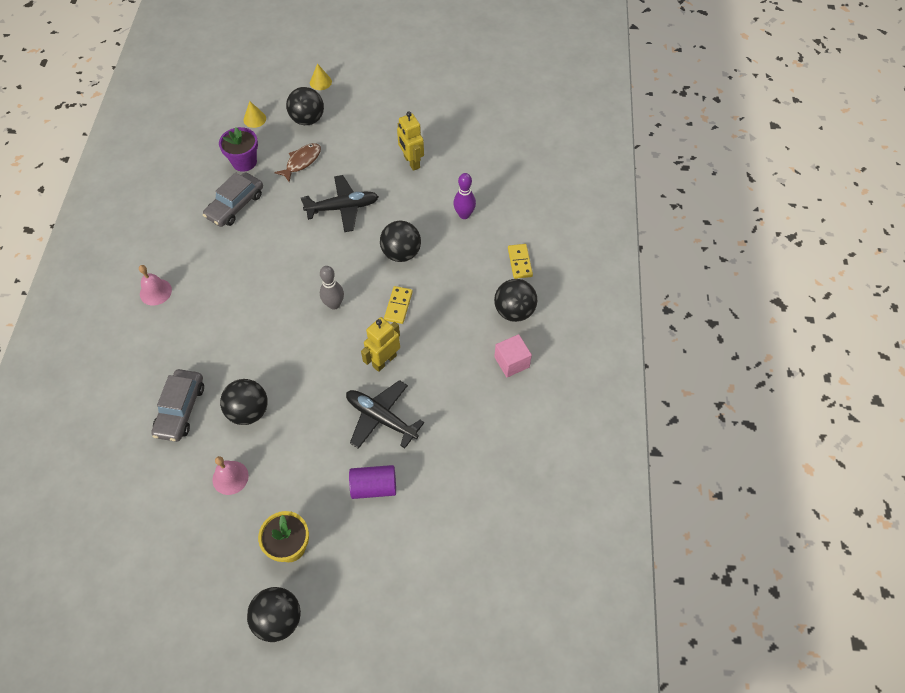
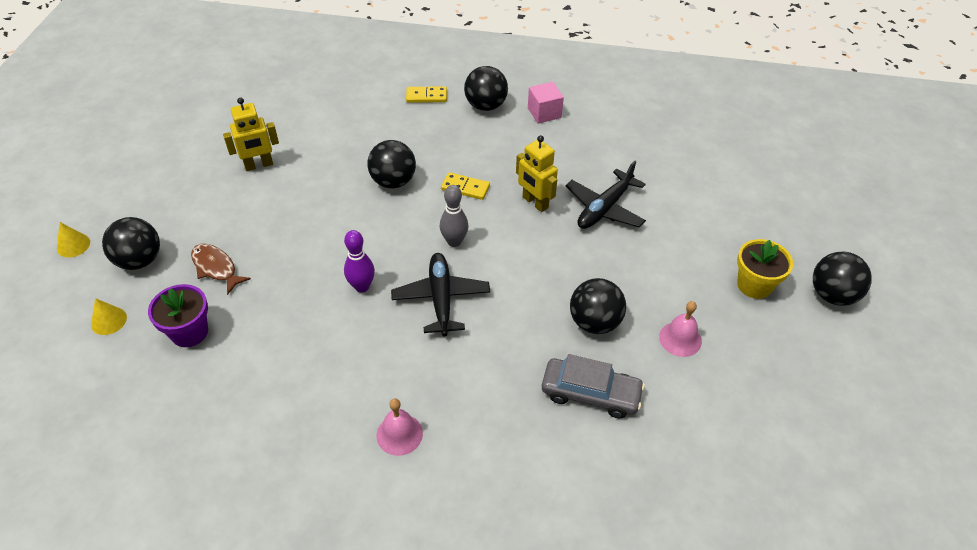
camera: 85 degrees left, 10 degrees down
(235, 205) = (268, 341): grey car -> none
(343, 208) = (310, 229): black plane -> black plane (441, 298)
(374, 487) = (682, 217): purple cylinder -> none
(464, 215) = (353, 129): purple bowling pin -> purple bowling pin (362, 286)

